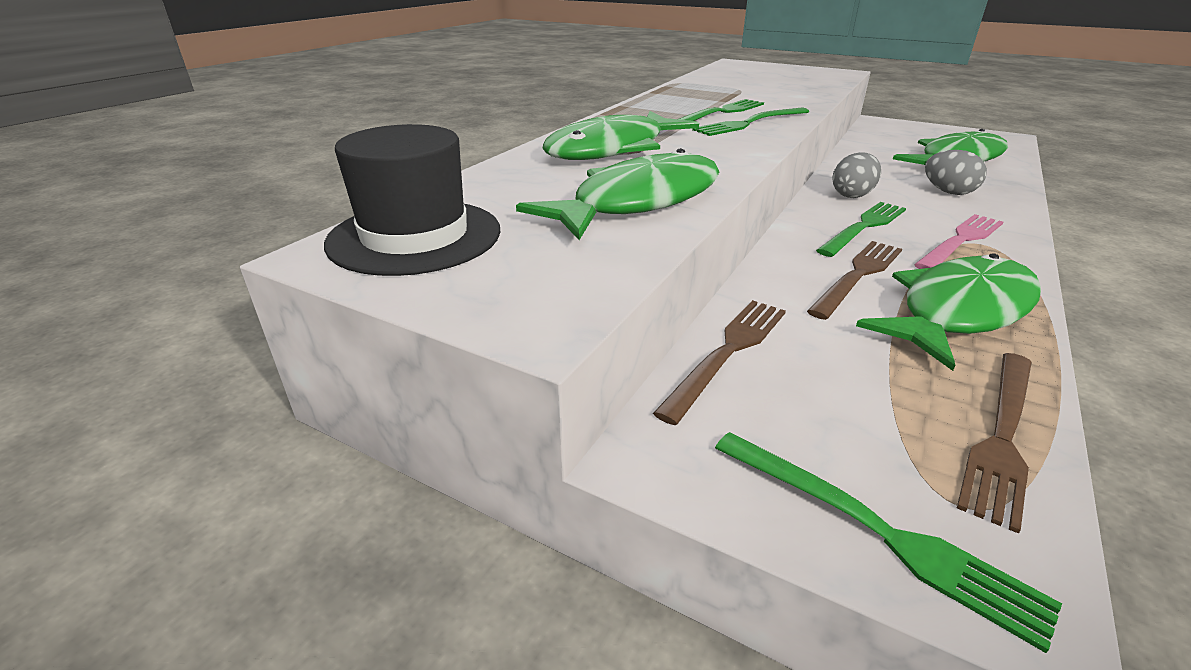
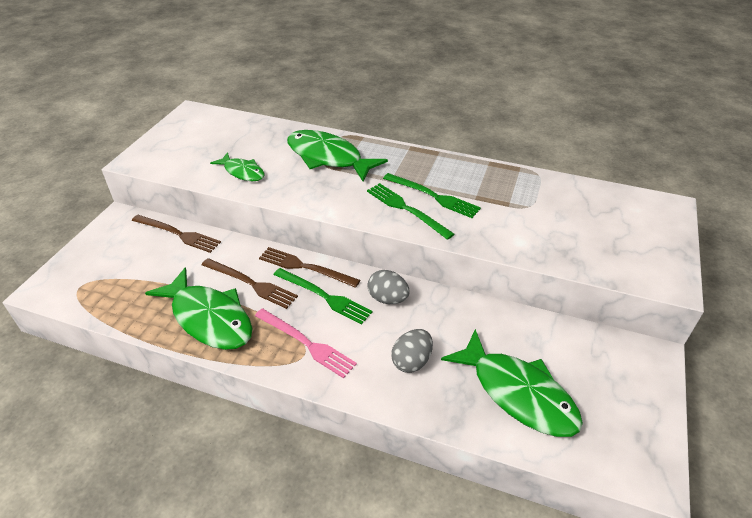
camera: 80 degrees right, 10 degrees up
(415, 236) = (205, 124): black hat -> none
(639, 202) = (242, 172): green fish -> green fish, size x0.56
(876, 531) = (74, 264): green fork -> none
(1001, 435) = (110, 307): brown fork -> brown fork (305, 267)

